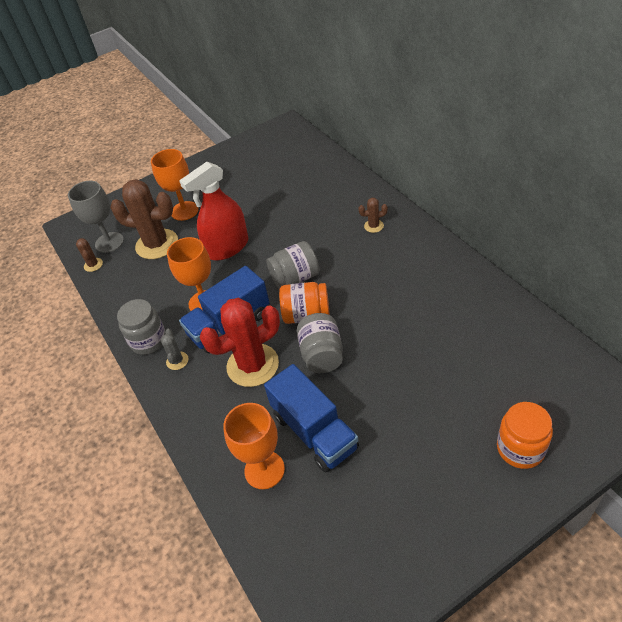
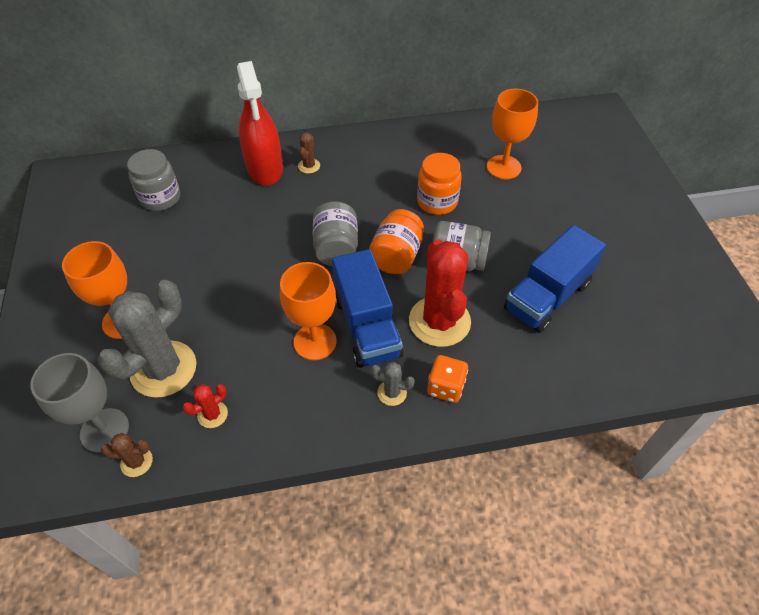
camera: 75 degrees left, 5 degrees up
(132, 280) = (212, 414): none -> red cactus
(148, 341) = (340, 417): grey jar -> grey jar (160, 198)
(157, 244) = (163, 369): brown cactus -> grey cactus
(193, 390) = (446, 387): none -> orange dice
(227, 247) = (237, 294): red spray bottle -> red spray bottle (265, 169)
(264, 470) = (576, 349): orange goblet -> orange goblet (503, 167)
(314, 431) = (547, 296): blue truck -> blue truck turned 150 degrees clockwise
(520, 448) = (615, 177): orange jar -> orange jar (437, 202)

